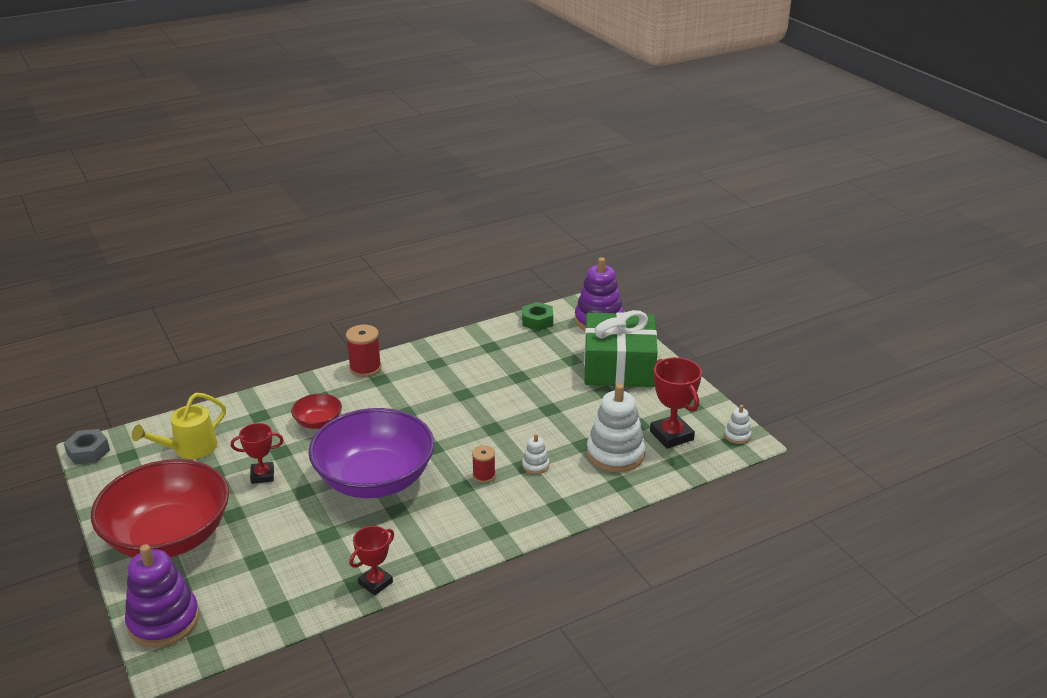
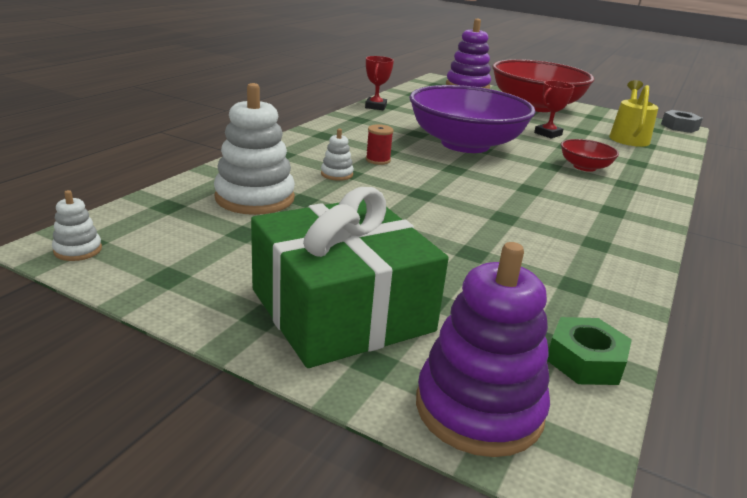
camera: 145 degrees right, 5 degrees down
(365, 368) = (651, 217): red spool -> none
(671, 435) = (188, 230): red trophy -> none

